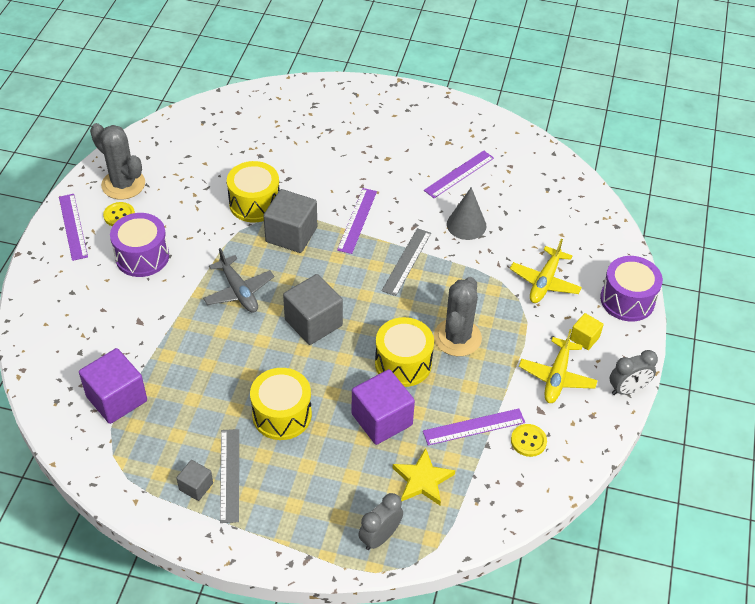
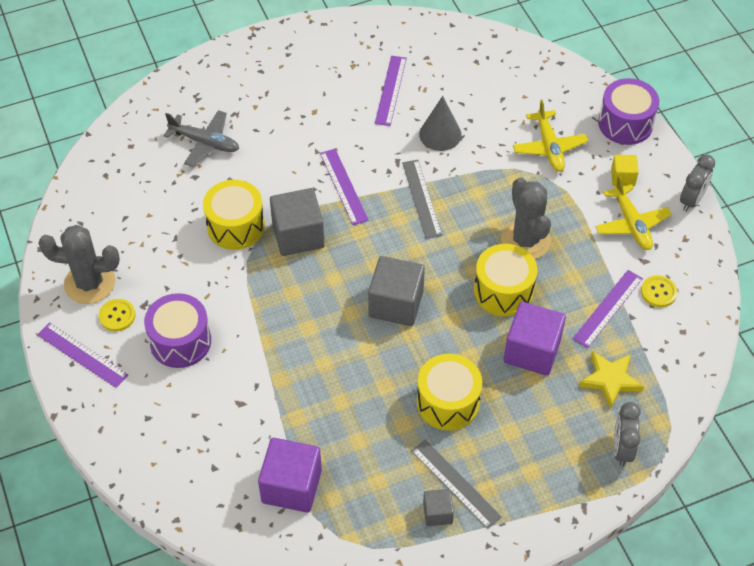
camera: 35 degrees left, 5 degrees up
(239, 291) = (303, 317): grey plane -> grey plane (205, 142)

